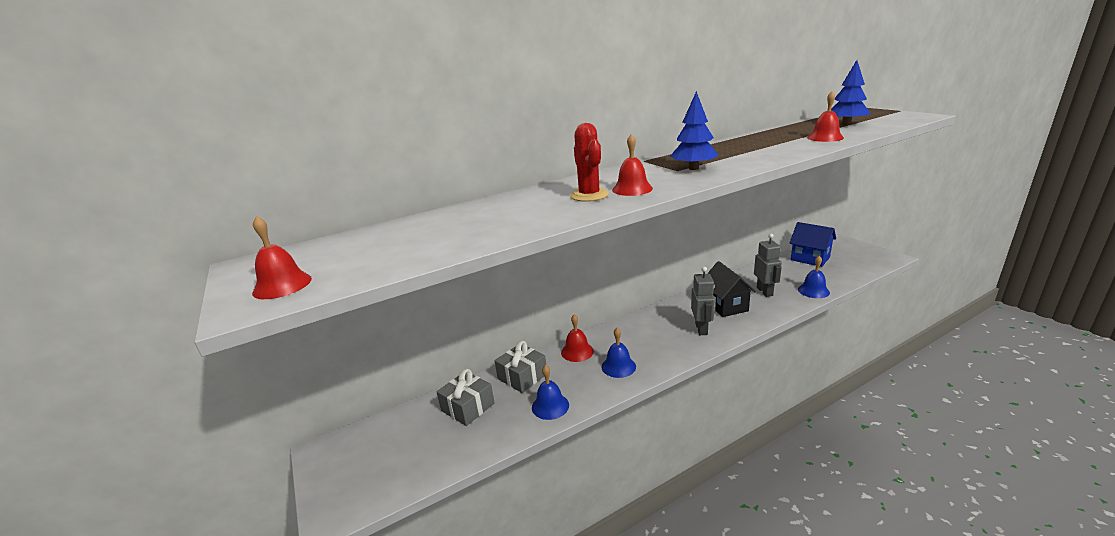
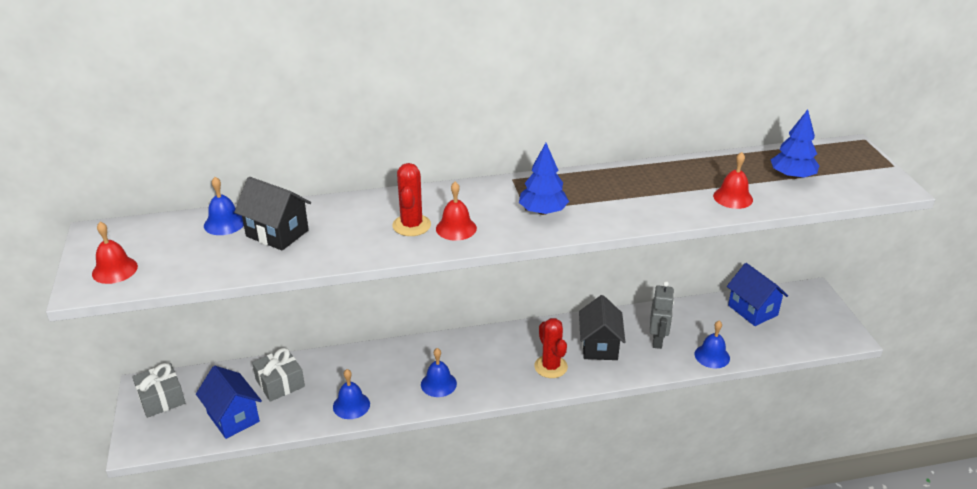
camera: 15 degrees right, 10 degrees up
(396, 230) = (224, 223): none -> blue bell
(434, 452) = (233, 417): none -> blue house
(460, 224) = (277, 233): none -> black house
(522, 376) = (344, 366): grey gift -> grey gift (161, 399)
(577, 351) = (410, 354): red bell -> none
(701, 329) = (551, 367): grey robot -> red cactus

